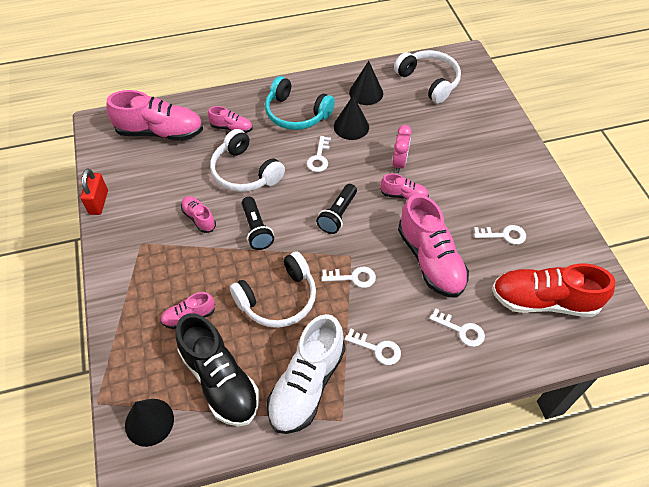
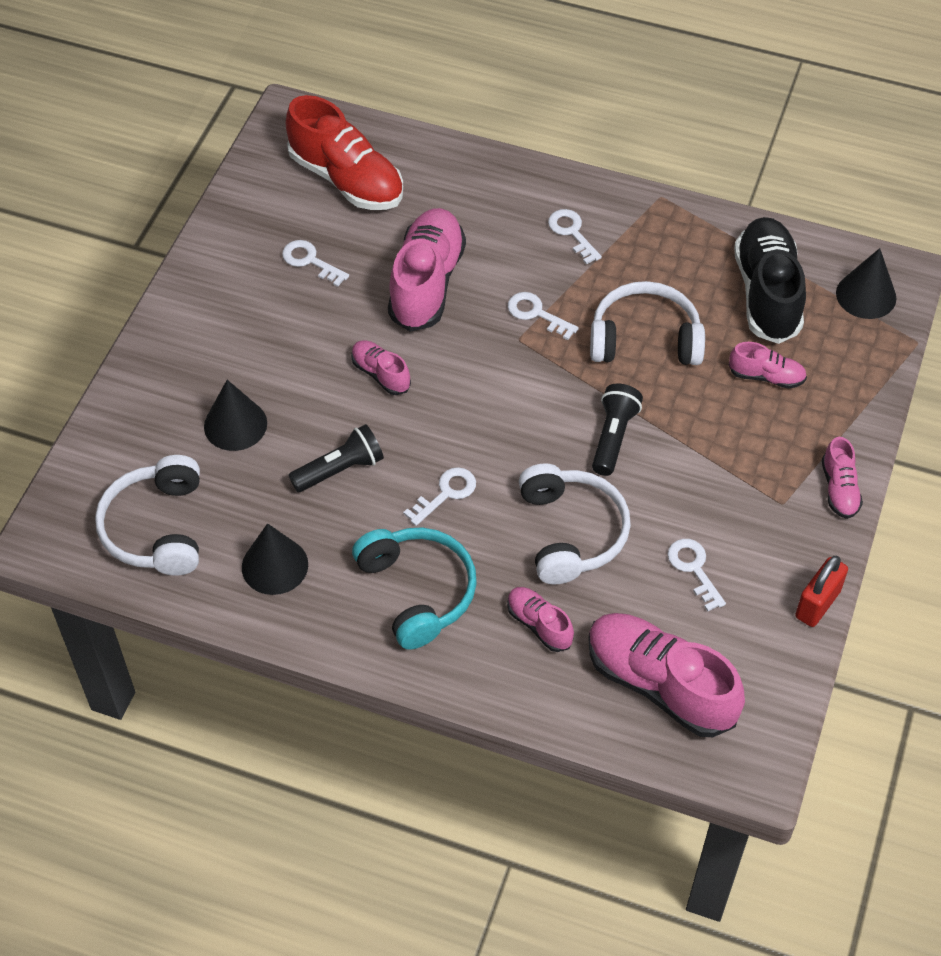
camera: 145 degrees left, 0 degrees up
(199, 218) = (682, 496): pink shoe -> pink shoe (839, 489)
(306, 384) = (674, 242): white shoe -> none
(337, 215) = (490, 397): black flashlight -> black flashlight (340, 469)
(351, 126) = (354, 518): black cone -> black cone (235, 424)
(399, 163) = (342, 420): pink clock -> none
(461, 330) = (465, 202): white key -> white key (694, 569)

